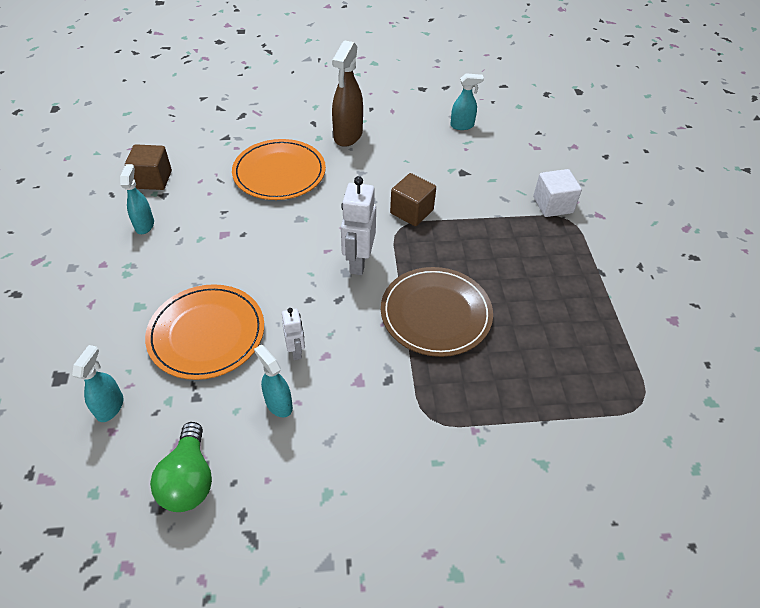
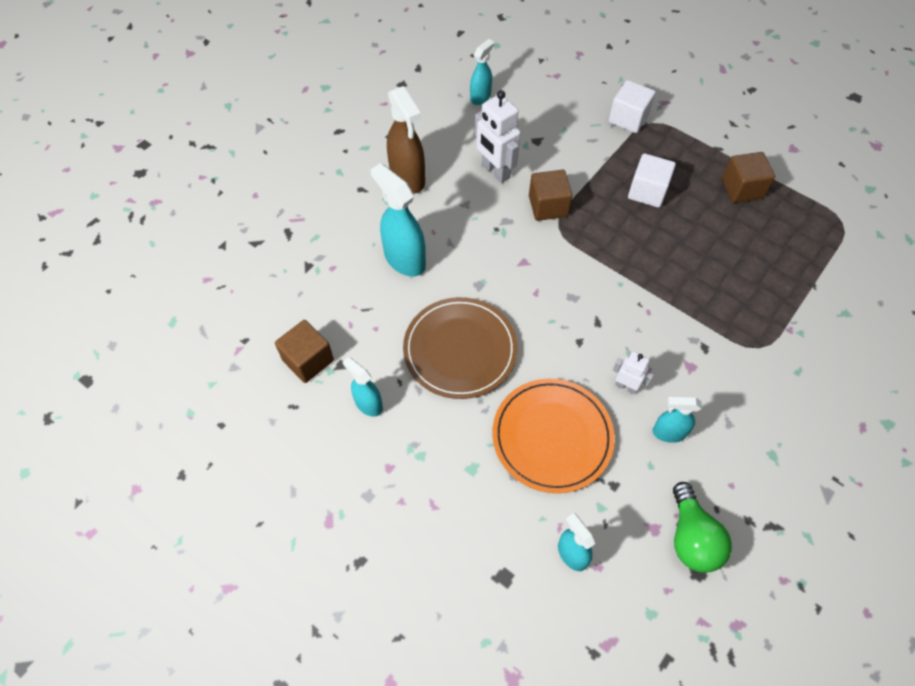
camera: 45 degrees left, 10 degrees up
(189, 480) = (691, 537): green light bulb -> green light bulb turned 45 degrees clockwise
(279, 173) = (404, 259): orange plate -> turquoise spray bottle
(358, 262) = (570, 281): white robot -> white robot (495, 171)
(436, 314) = (669, 272): brown plate -> brown plate (460, 349)
(498, 256) = (647, 191): none -> white cube
(581, 310) = (741, 188): none -> brown cube

